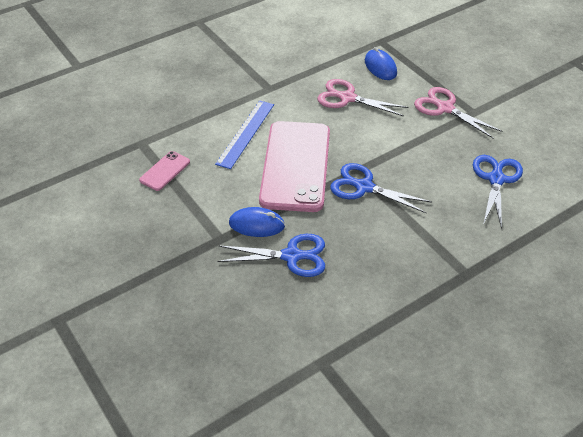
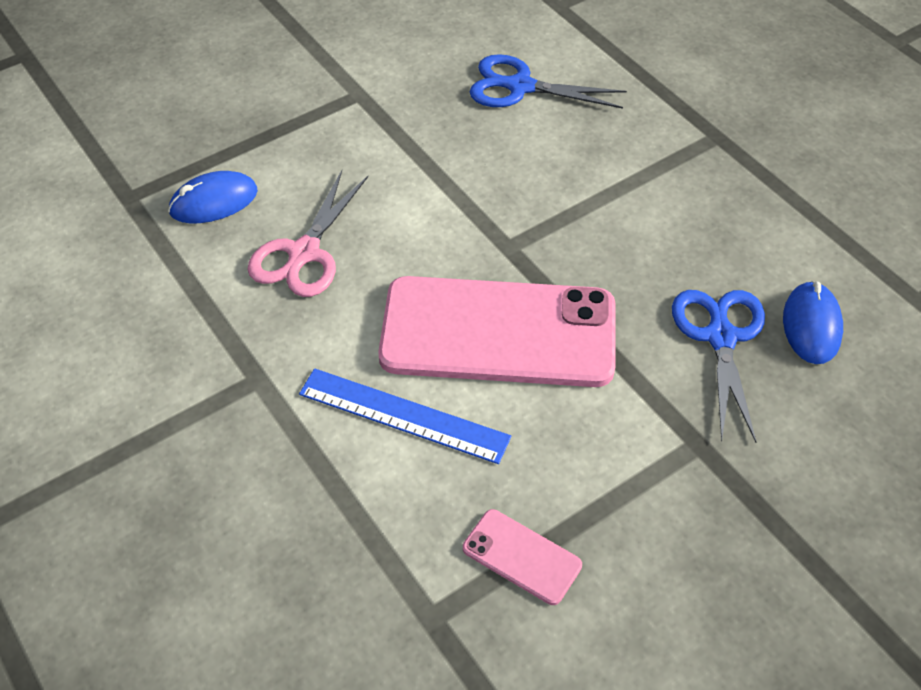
camera: 90 degrees left, 5 degrees up
(256, 225) = (655, 388): blue mouse -> blue mouse (811, 326)
(364, 187) = (548, 239): blue scissors -> none
(445, 108) = (345, 126): pink scissors -> none

